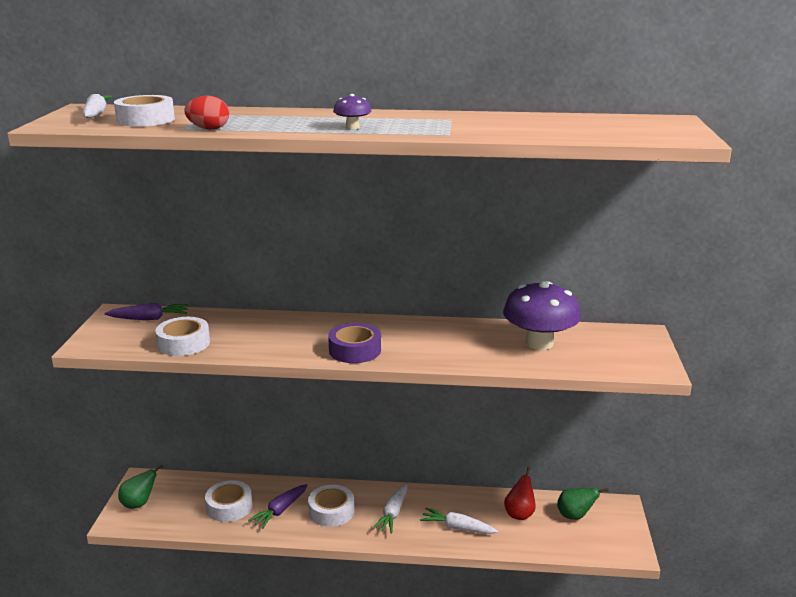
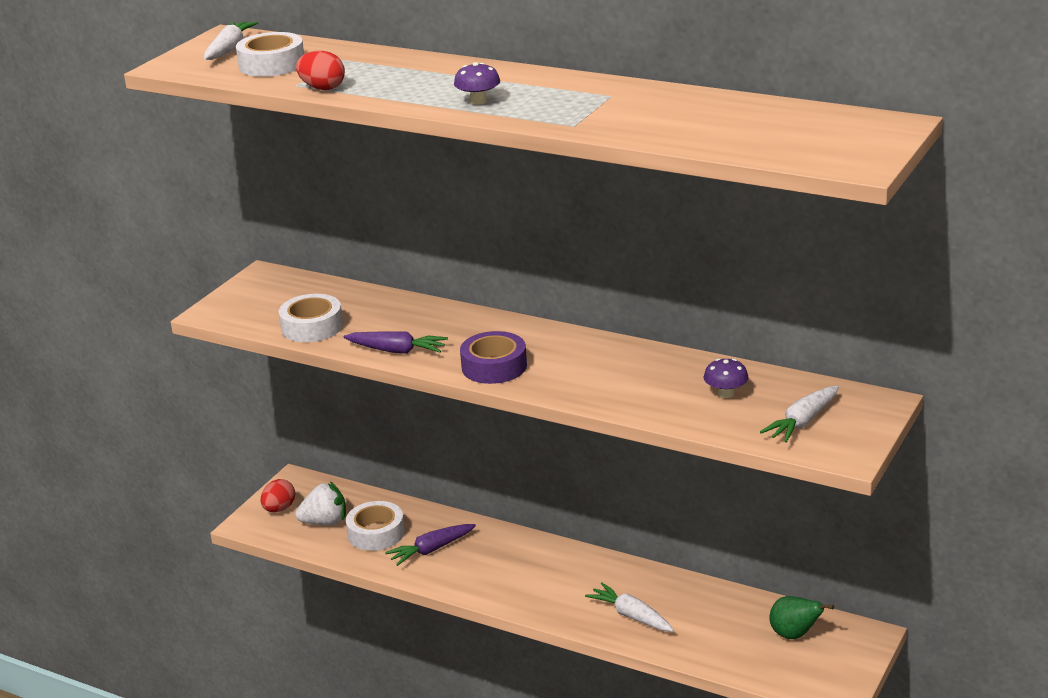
camera: 25 degrees right, 5 degrees up
(139, 504) = (279, 509): green pear -> red egg
(149, 318) = (294, 288): purple carrot -> purple carrot (397, 351)
(183, 506) = (325, 522): none -> white strawberry
(331, 511) = (490, 563): white tape -> none
(393, 514) = (562, 582): white carrot -> white carrot (802, 422)
(519, 514) = (722, 616): red pear -> none
(539, 343) = (725, 393): purple mushroom -> purple mushroom, size x0.44

